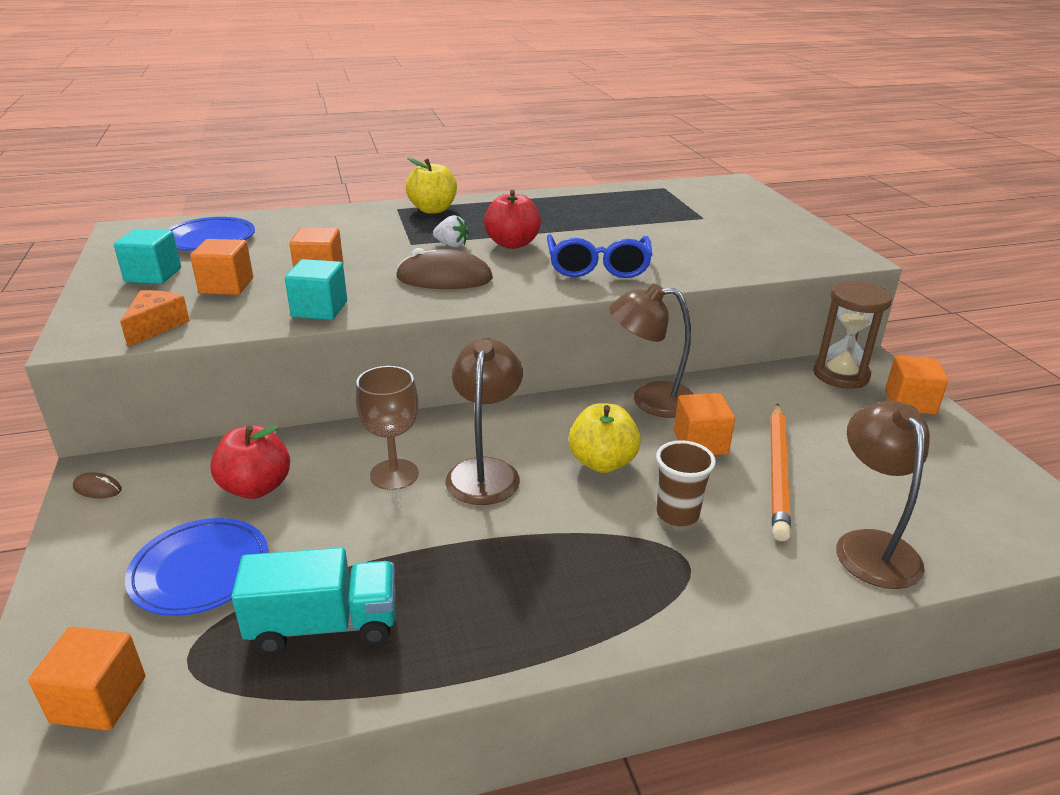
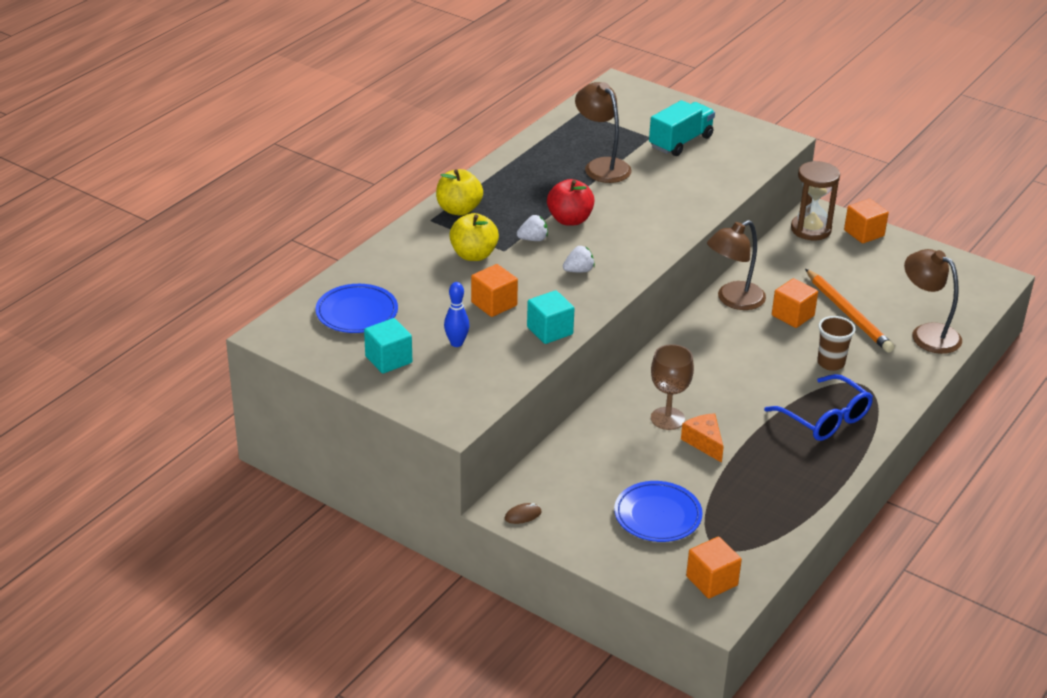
camera: 40 degrees left, 5 degrees up
(156, 326) = (478, 391): orange cheese -> orange cheese (704, 442)
(226, 286) = (456, 343): orange cube -> blue bowling pin
(256, 487) = (608, 465): red apple -> none
(324, 625) = (753, 501): turquoise truck -> turquoise truck (680, 142)
(444, 278) = (579, 270): brown mouse -> white strawberry
(485, 471) = (710, 391): brown lamp -> brown lamp (602, 166)
(598, 267) = (653, 217): blue glasses -> blue glasses (825, 419)
(602, 462) = (760, 354): yellow apple -> yellow apple (473, 255)

